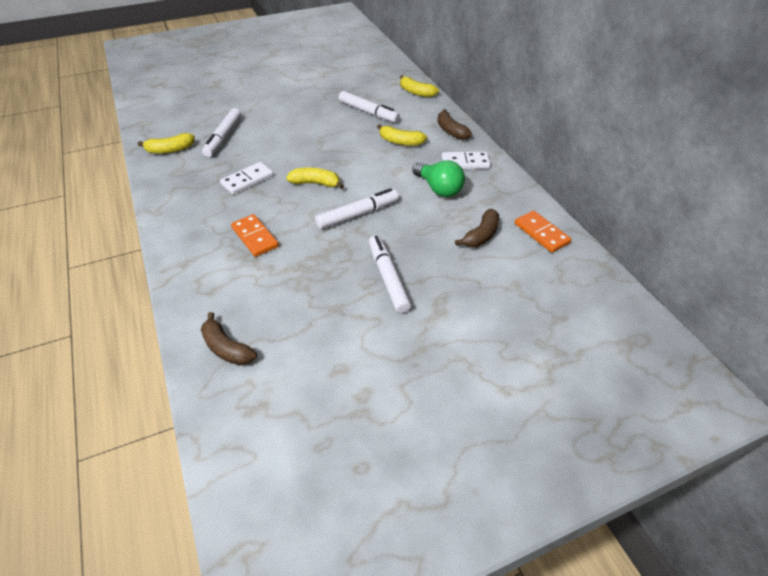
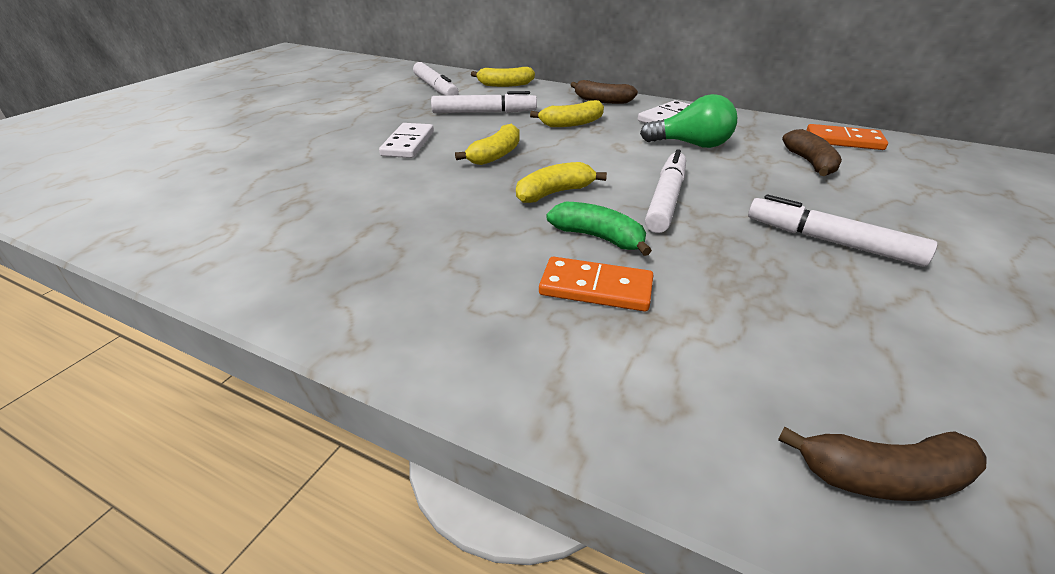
camera: 40 degrees left, 10 degrees down
(170, 150) = (237, 247): yellow banana -> yellow banana (496, 155)
(223, 137) = (319, 198): white marker -> white marker (435, 88)
(247, 180) = (451, 229): white domino -> white domino (408, 143)
(294, 216) = (598, 237): none -> green banana

